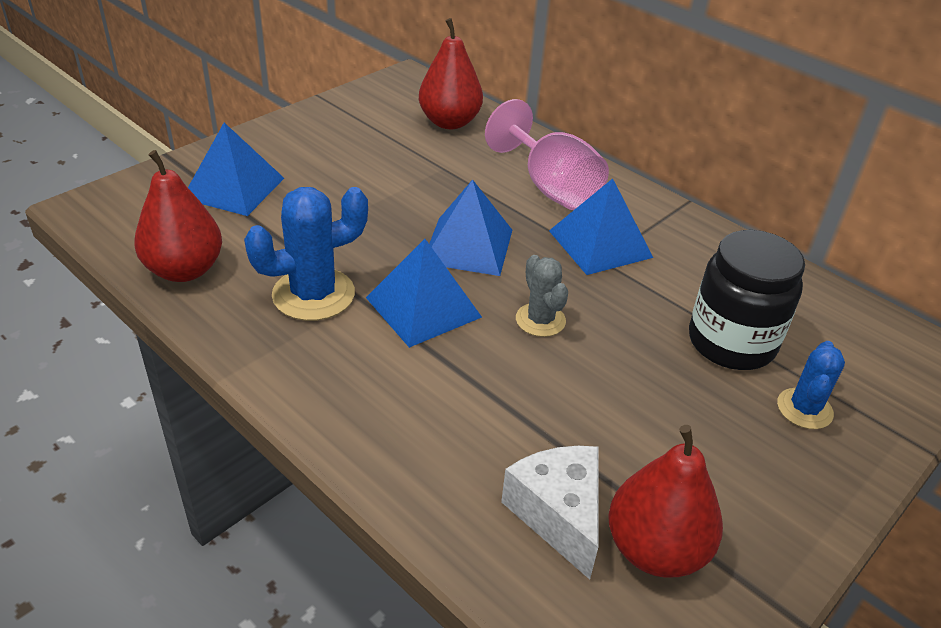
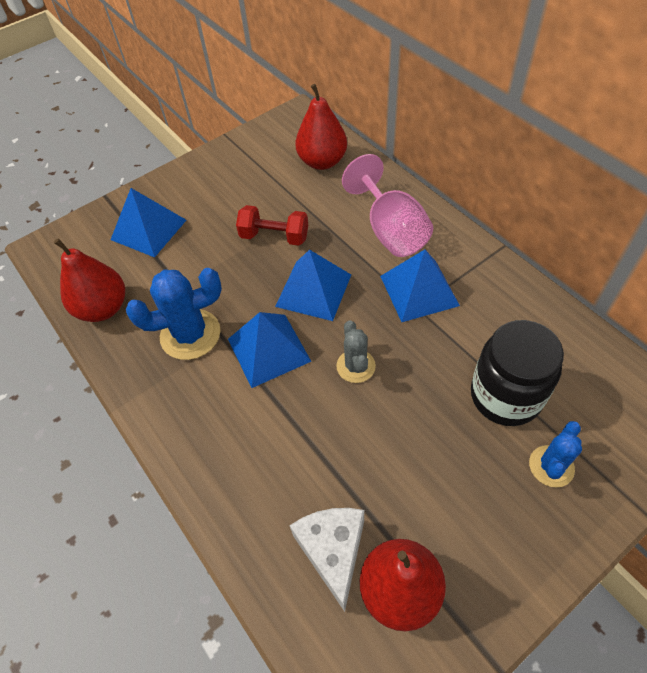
camera: 15 degrees right, 15 degrees up
(405, 194) = (274, 236): none -> red dumbbell

